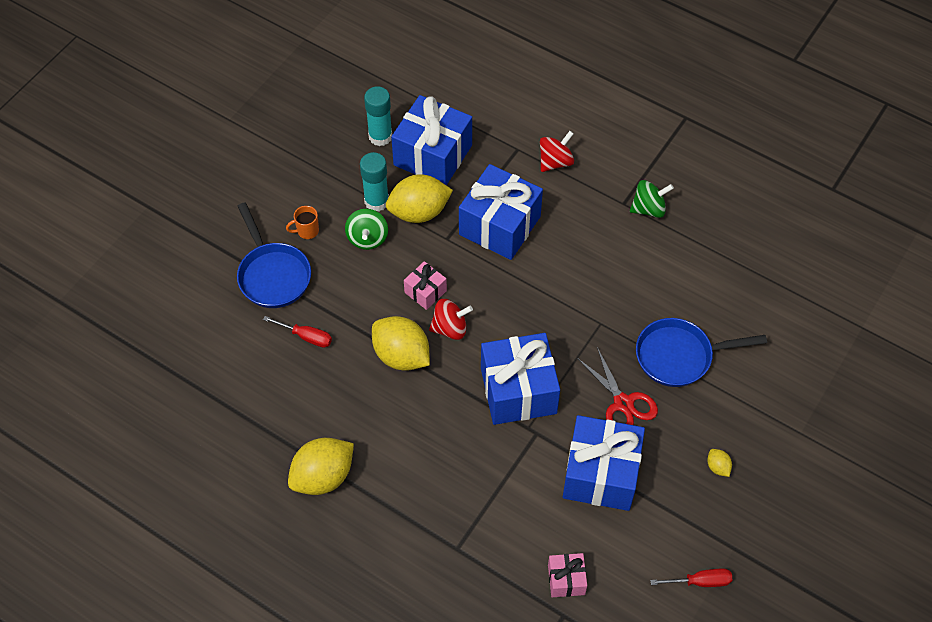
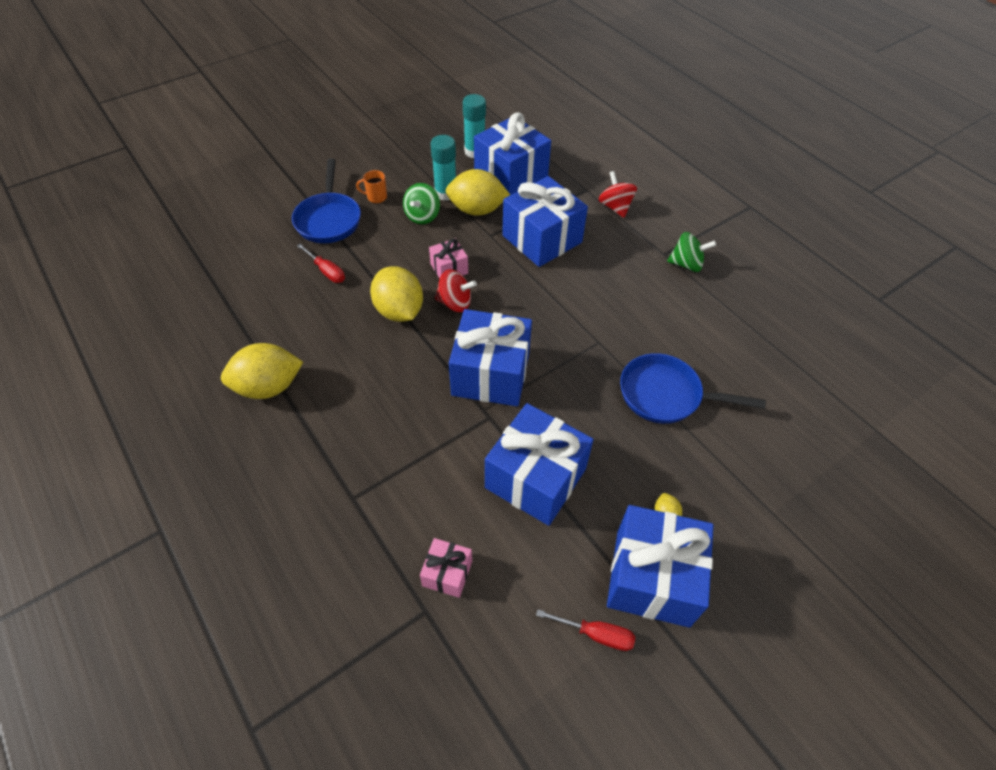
camera: 20 degrees right, 5 degrees down
(555, 162) = (615, 207): red spinning top -> red spinning top turned 90 degrees counterclockwise
(623, 403) = (589, 419): red scissors -> none
(726, 522) = (652, 577): none -> blue gift

